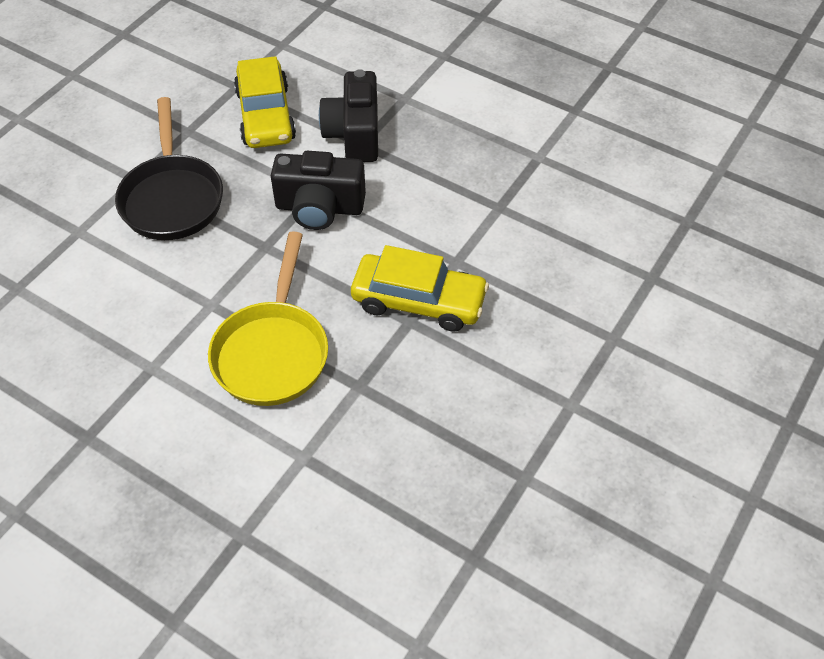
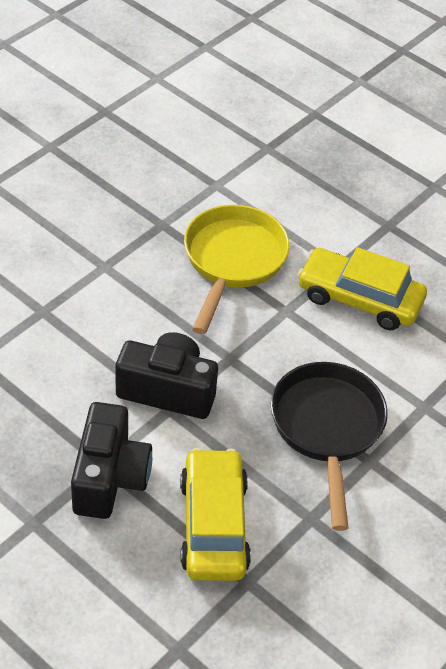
camera: 175 degrees left, 5 degrees down
(418, 301) = (91, 281): yellow car -> yellow car (359, 298)

